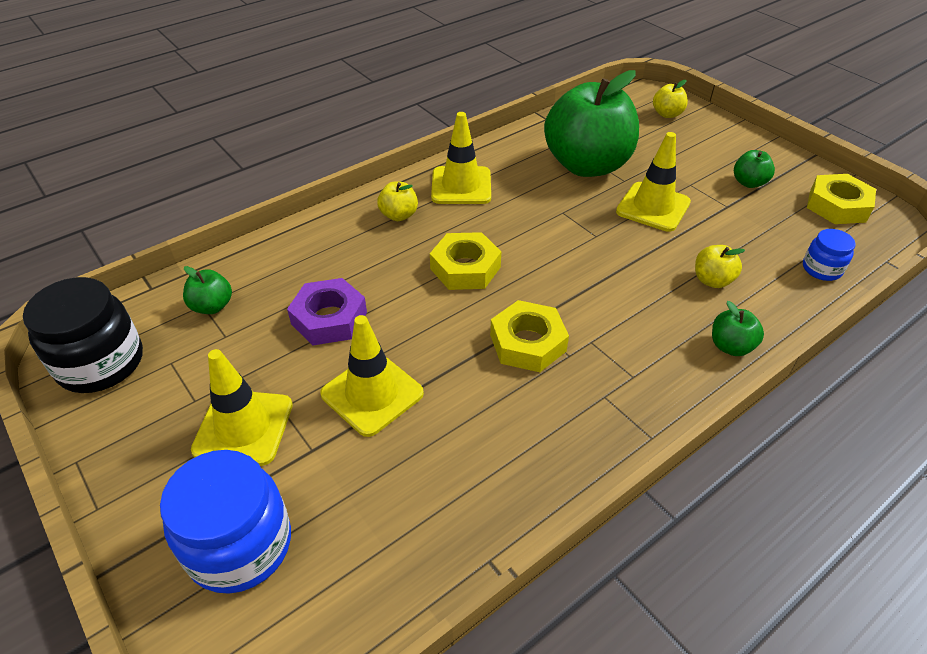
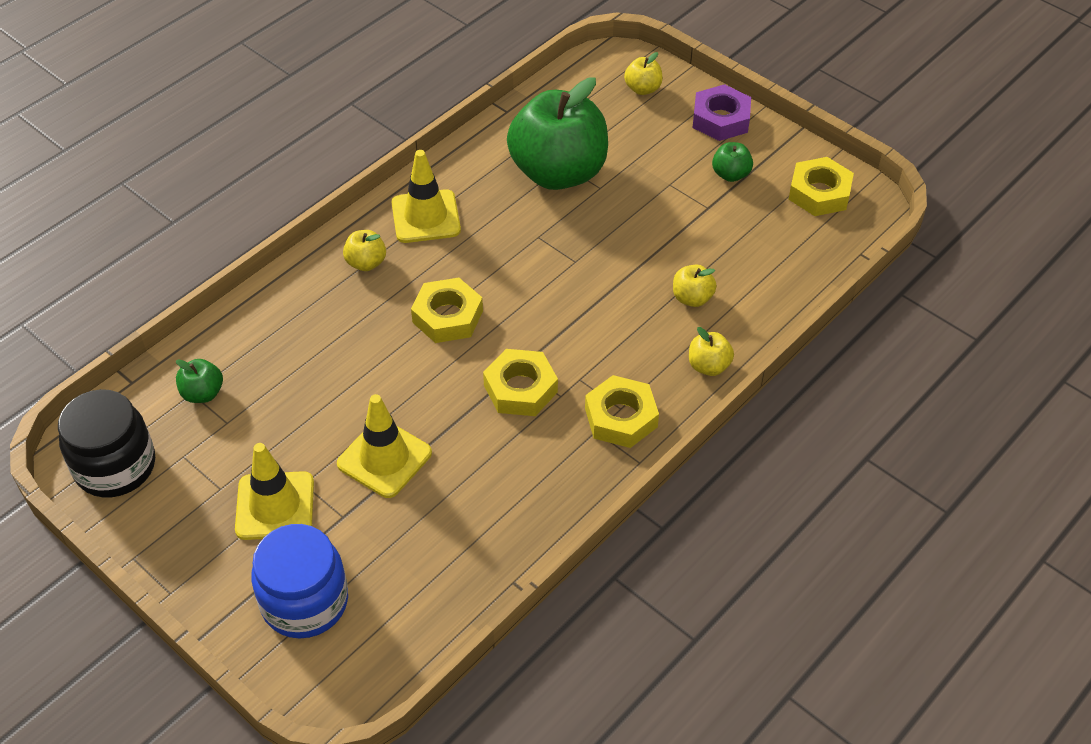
camera: 10 degrees left, 5 degrees up
(329, 318) = (324, 390): purple nut -> purple nut (721, 119)
(633, 386) = (621, 417): none -> yellow nut
(653, 207) = (631, 218): yellow traffic cone -> none
(730, 346) = (708, 366): green apple -> yellow apple
(821, 269) = (797, 271): blue jar -> none

